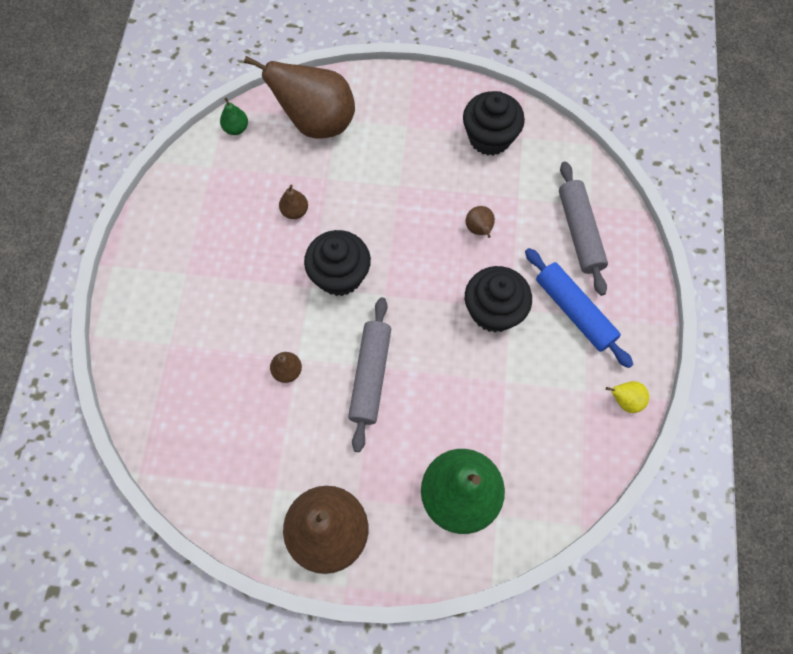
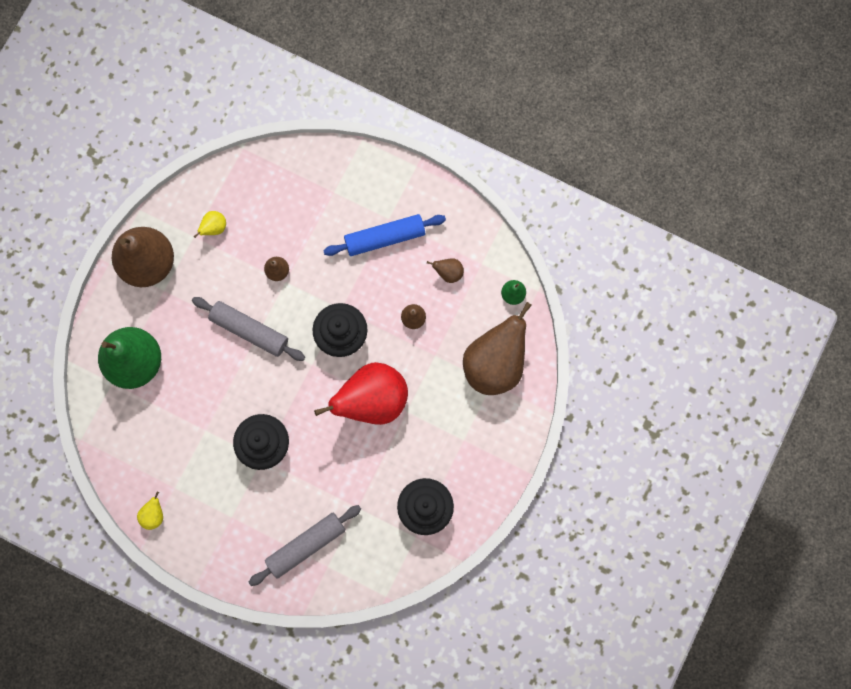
camera: 110 degrees right, 10 degrees up
(256, 467) = (214, 228): none -> yellow pear
(400, 221) = (372, 400): none -> red pear
(479, 229) = (340, 462): brown pear -> brown pear (448, 273)
(574, 311) = (239, 508): blue rolling pin -> blue rolling pin (384, 238)
(579, 232) = (306, 545): grey rolling pin -> grey rolling pin turned 45 degrees counterclockwise

